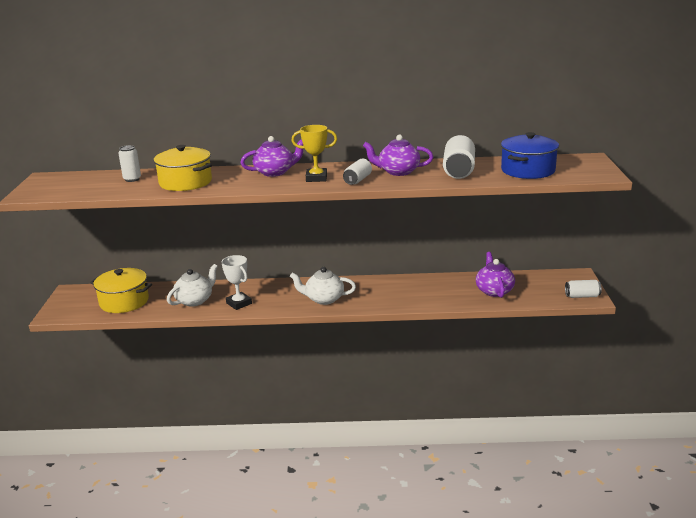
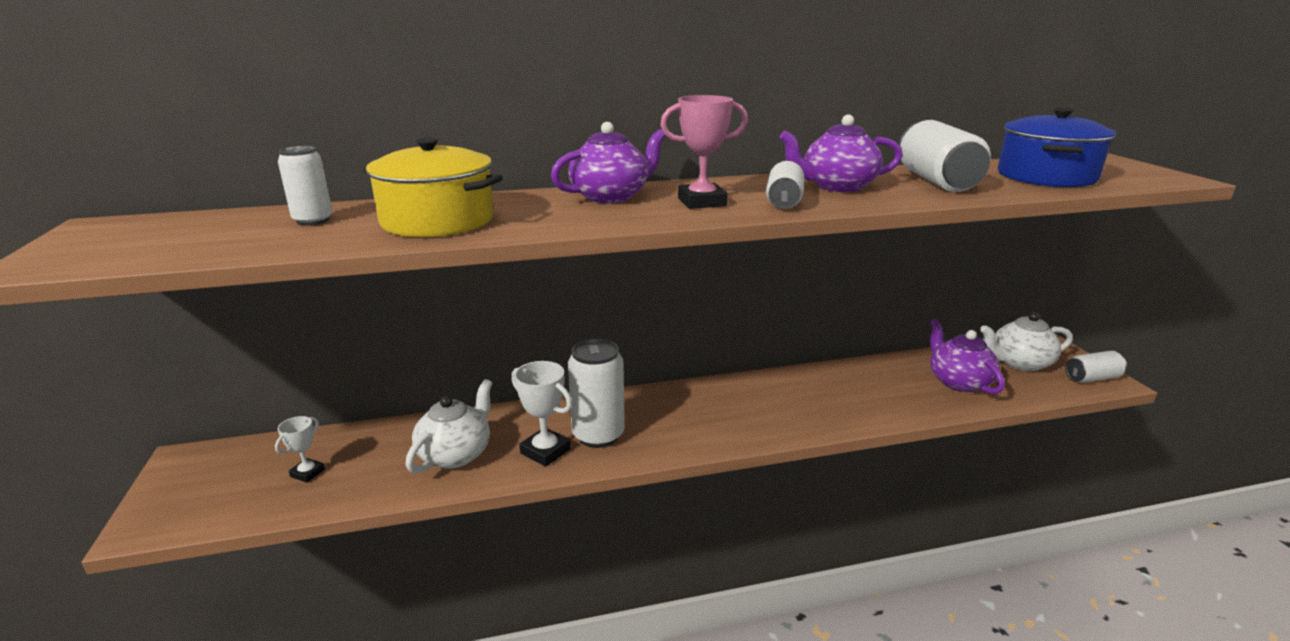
camera: 15 degrees left, 0 degrees up
(124, 302) = (307, 473): yellow pot -> white trophy
(269, 299) = (598, 435): none -> white can
(316, 178) = (702, 202): yellow trophy -> pink trophy
(324, 299) = (697, 425): white teapot -> white teapot (1019, 363)

